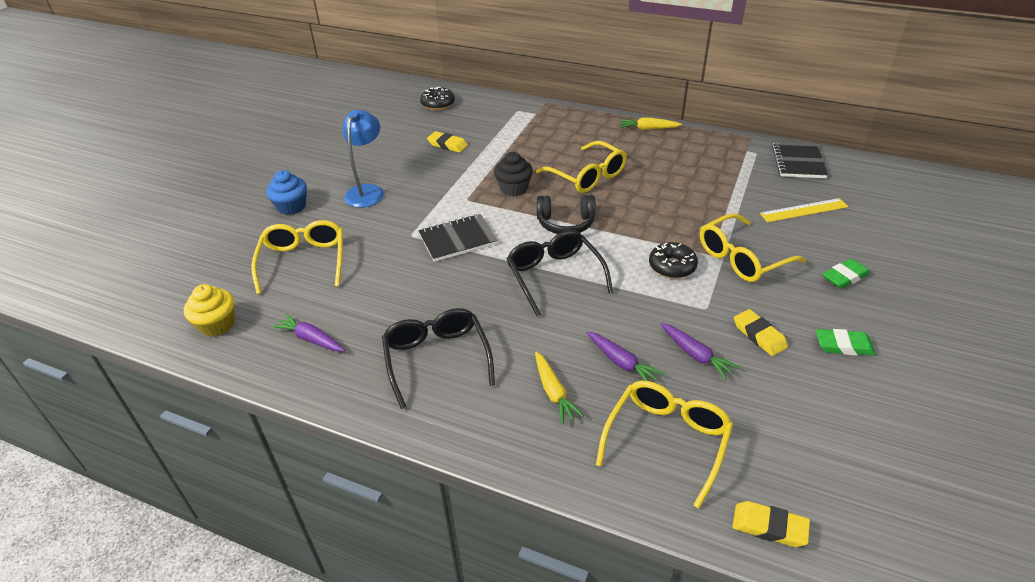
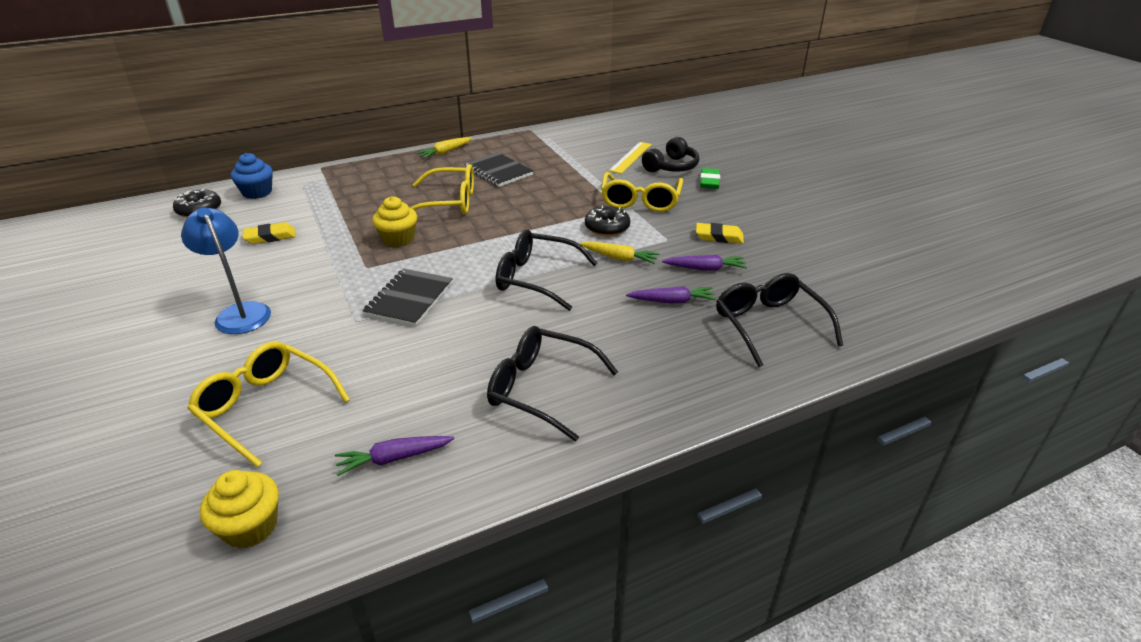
camera: 50 degrees left, 5 degrees down
(291, 207) = (158, 373): blue cupcake -> blue cupcake (257, 192)
(514, 188) = (398, 239): black cupcake -> yellow cupcake
(554, 392) = (662, 348): yellow carrot -> yellow carrot (619, 258)
(565, 223) = (486, 241): black headphones -> black headphones (671, 167)
(667, 440) = (768, 325): yellow glasses -> black glasses
(769, 527) = (881, 328): yellow eraser -> none
(798, 162) = (583, 132): black notebook -> black notebook (498, 171)
(843, 346) = (765, 216): green eraser -> none

